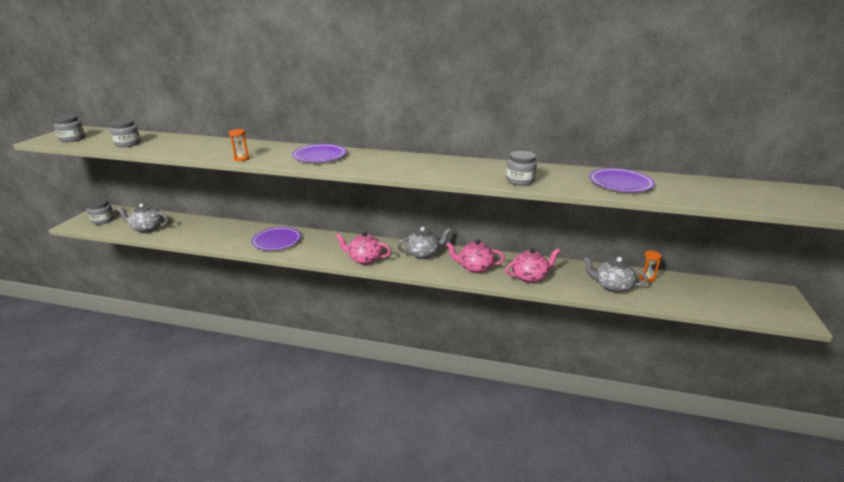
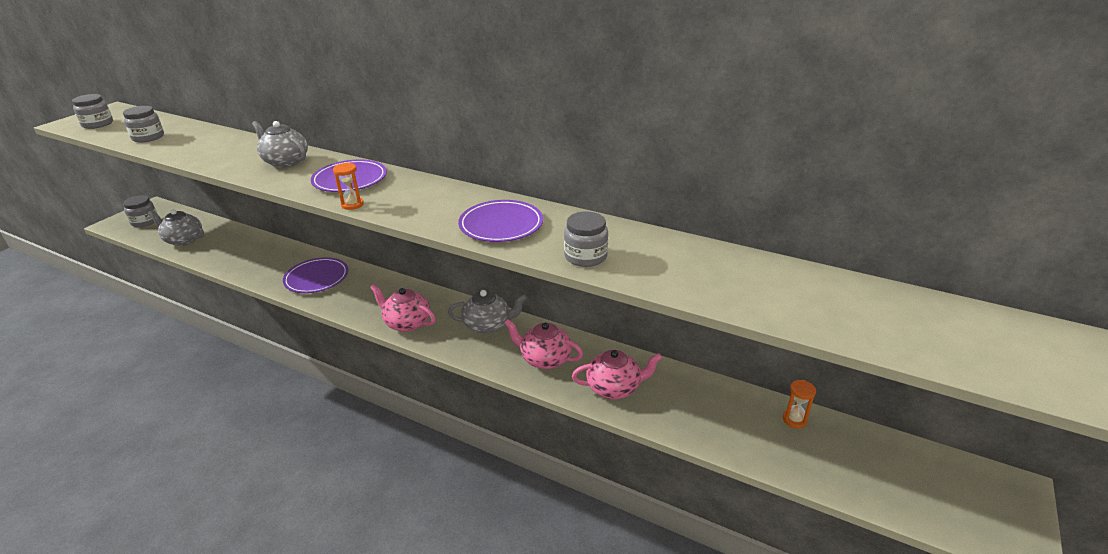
camera: 15 degrees right, 5 degrees up
(241, 158) = (253, 174): orange hourglass -> orange hourglass (352, 205)
(612, 286) = (730, 425): grey teapot -> grey teapot (285, 162)
(620, 183) = (738, 280): purple plate -> purple plate (501, 225)

